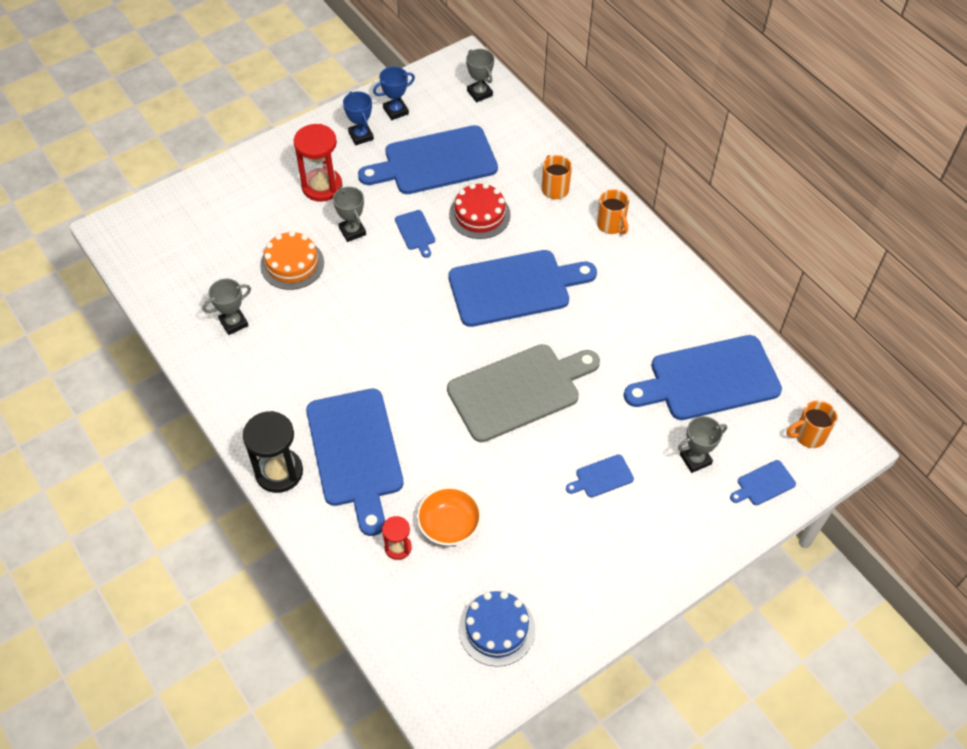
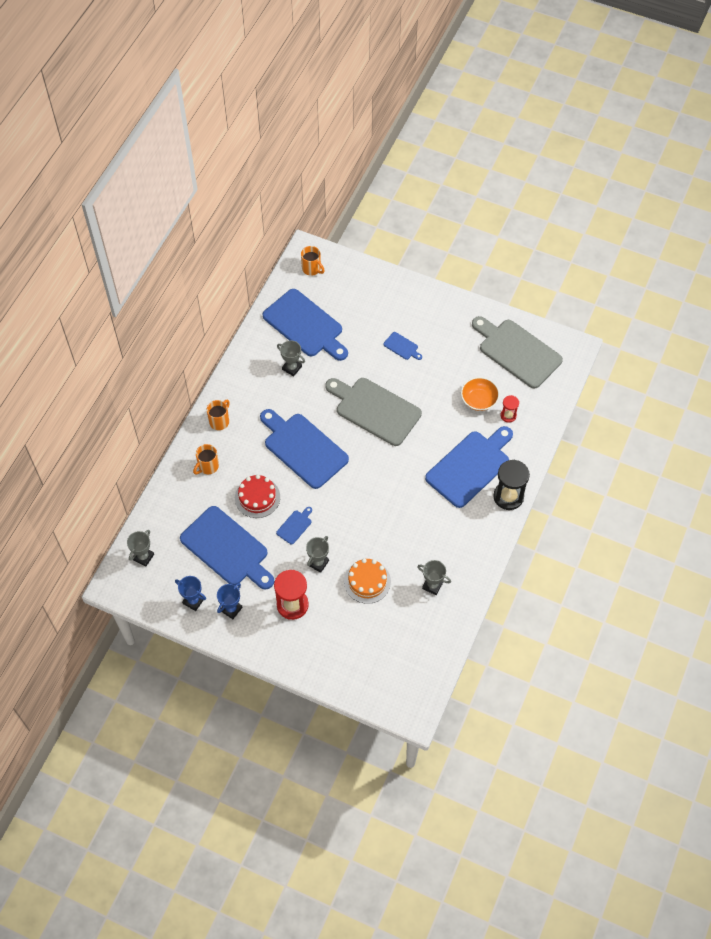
camera: 120 degrees left, 5 degrees up
(496, 629) = (517, 351): blue cake -> grey cutting board
(695, 459) = (361, 311): grey trophy -> grey trophy (292, 368)
(763, 484) = (356, 277): blue cutting board -> none

